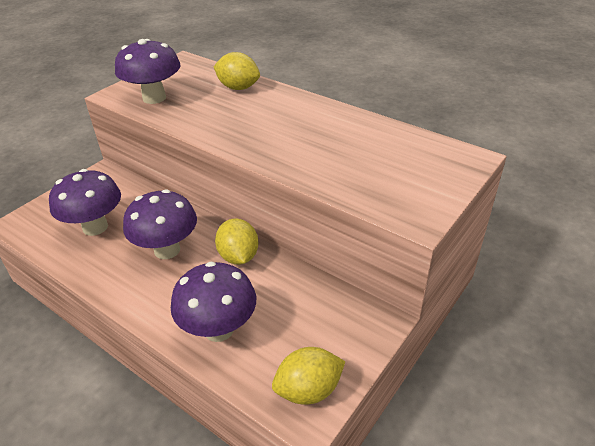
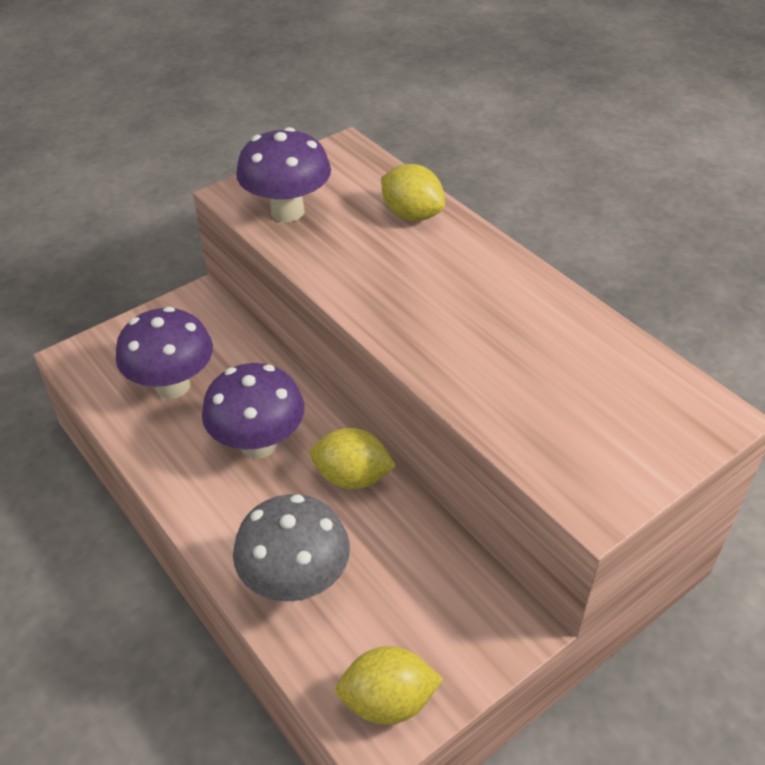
camera: 15 degrees right, 5 degrees up
(219, 329) = (296, 582): purple mushroom -> grey mushroom
(238, 256) = (352, 477): yellow lemon -> yellow lemon turned 75 degrees counterclockwise

